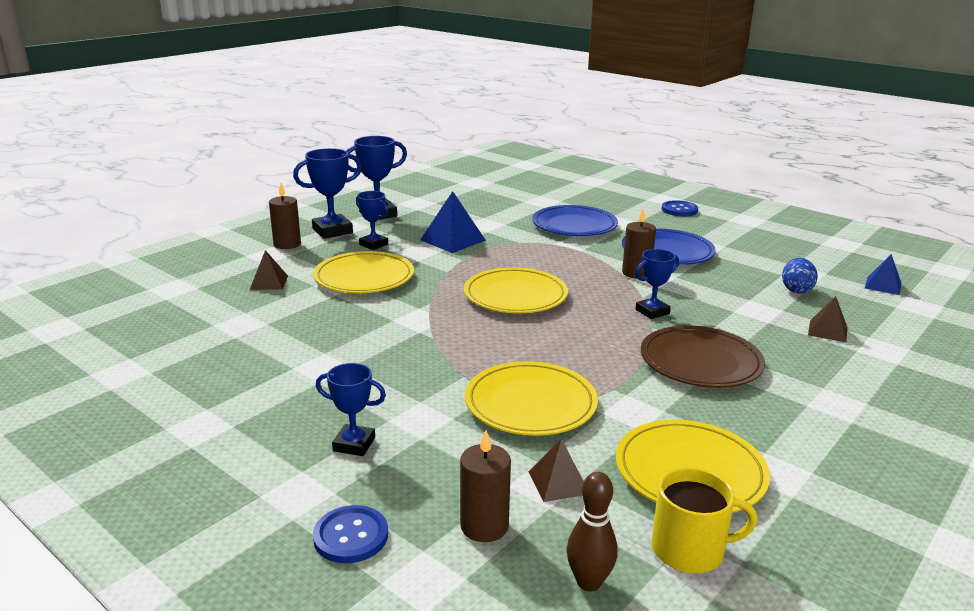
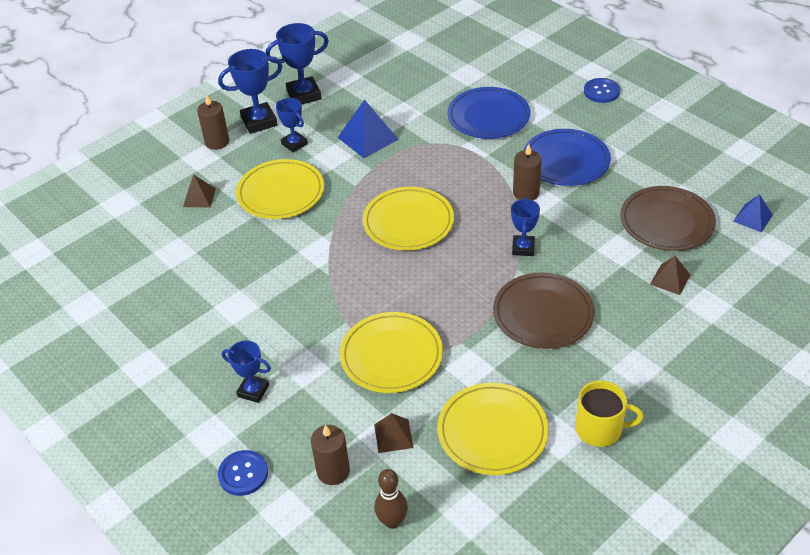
camera: 10 degrees right, 20 degrees up
(652, 311) = (523, 248): blue trophy -> blue trophy turned 60 degrees counterclockwise
(689, 550) = (468, 500): yellow mug -> yellow mug (600, 429)
(796, 290) = (666, 222): blue egg -> brown plate

